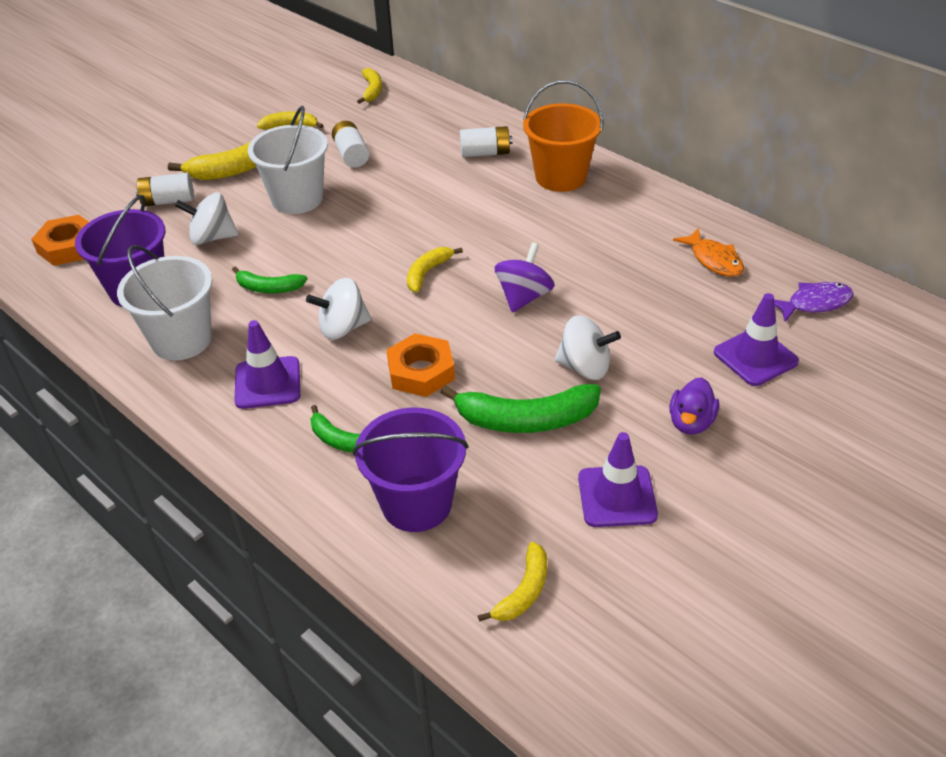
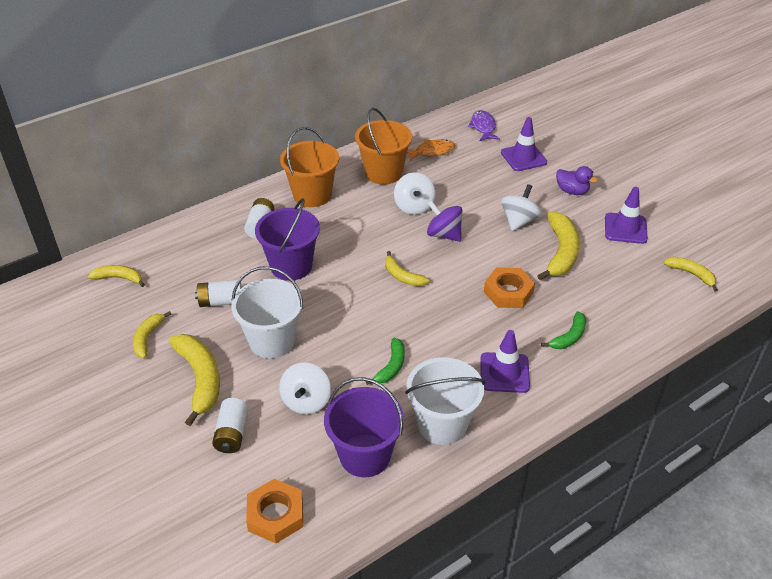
camera: 80 degrees left, 0 degrees up
(343, 328) = (453, 327): white spinning top -> white spinning top (414, 206)
(416, 503) = (626, 308): purple bucket -> purple bucket (291, 266)
(526, 419) = (561, 252): green banana -> yellow banana
(637, 224) = (383, 173): none -> orange bucket

